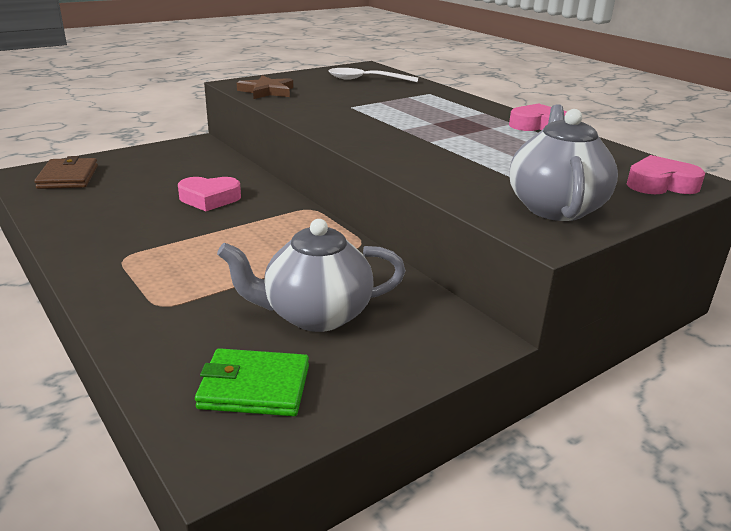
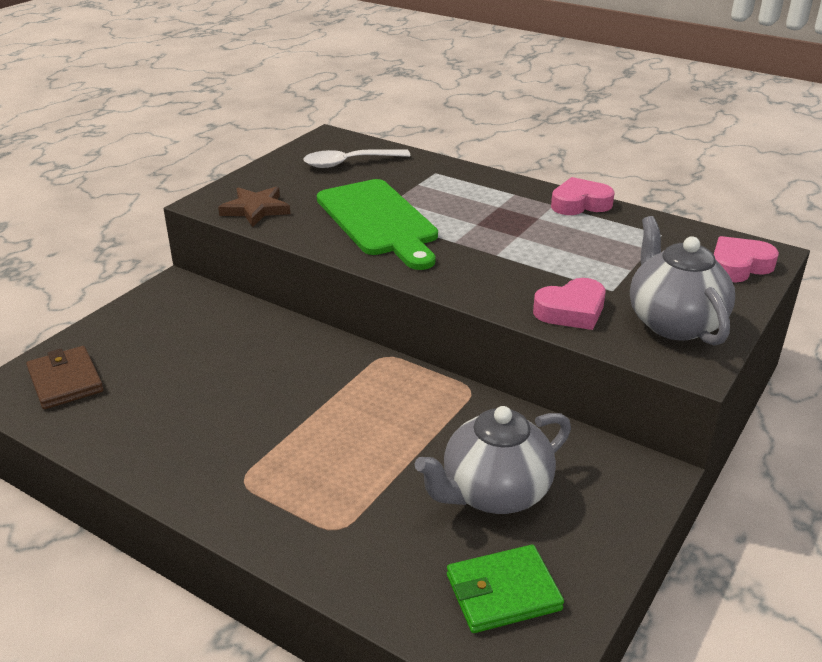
camera: 20 degrees left, 5 degrees up
(209, 199) = (264, 370): pink heart -> pink heart (571, 311)
(353, 110) = (379, 221): none -> green cutting board

